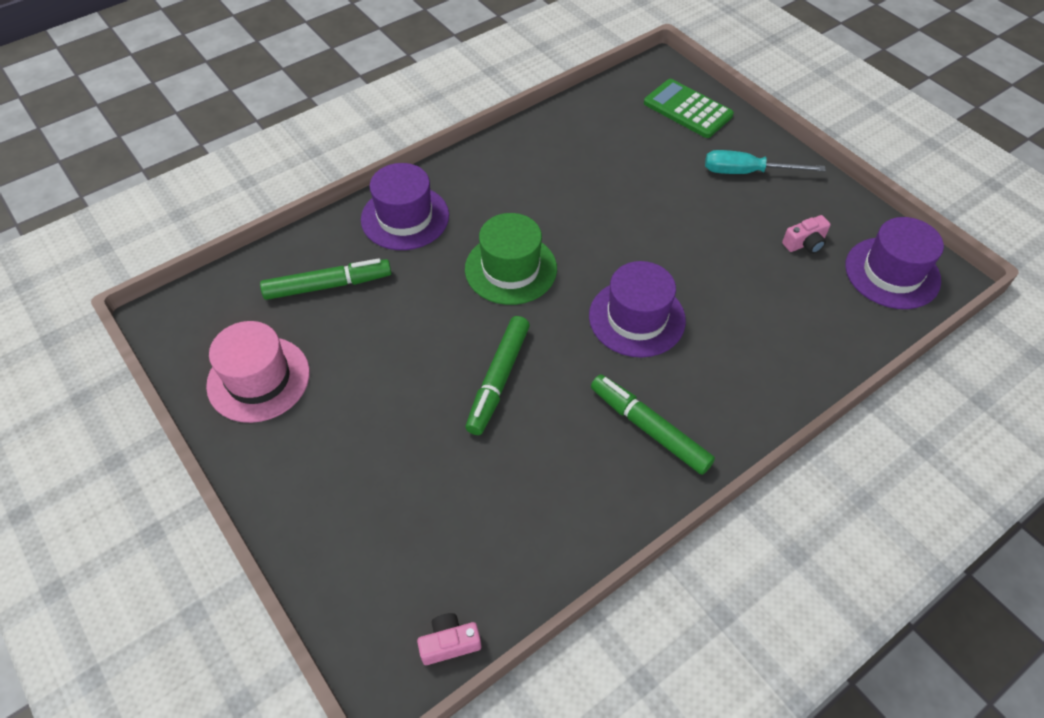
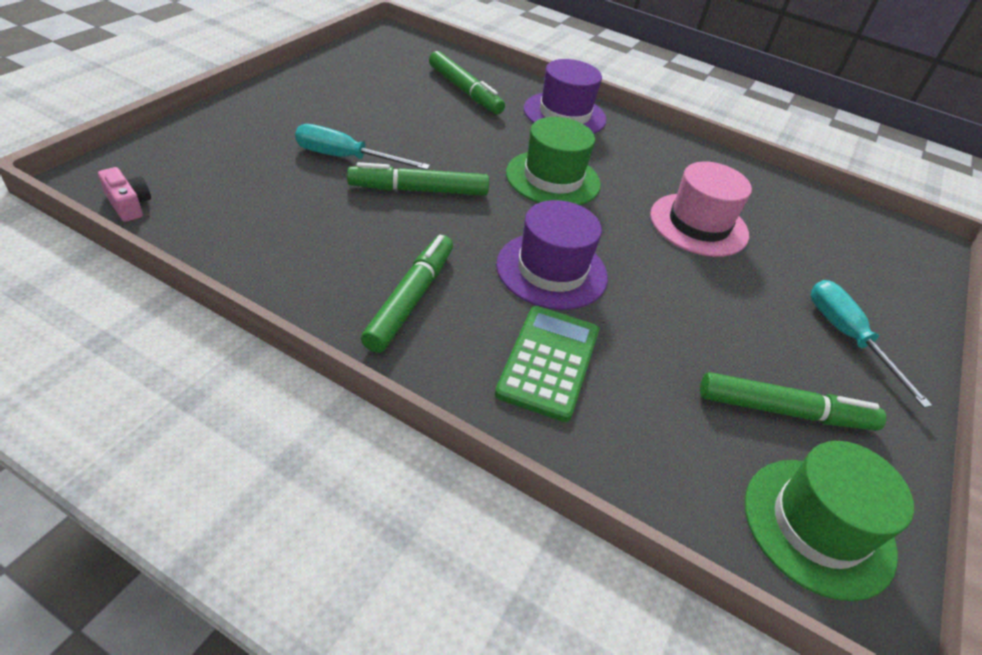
camera: 60 degrees right, 10 degrees down
(258, 379) = (356, 77): pink hat -> pink hat (698, 224)
(424, 427) = (346, 158): none -> turquoise screwdriver
(687, 109) = (890, 272): green calculator -> green calculator (549, 362)
(805, 243) = (783, 411): pink camera -> green marker
(892, 273) = (818, 526): purple hat -> green hat

